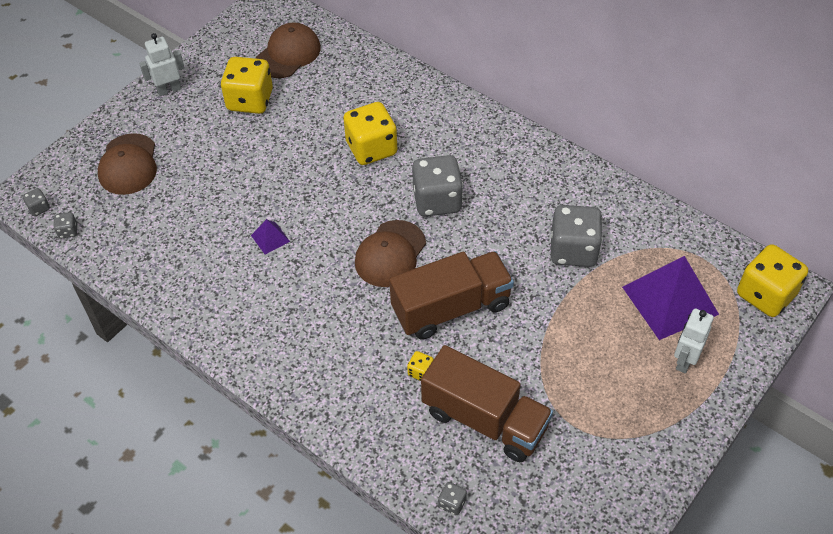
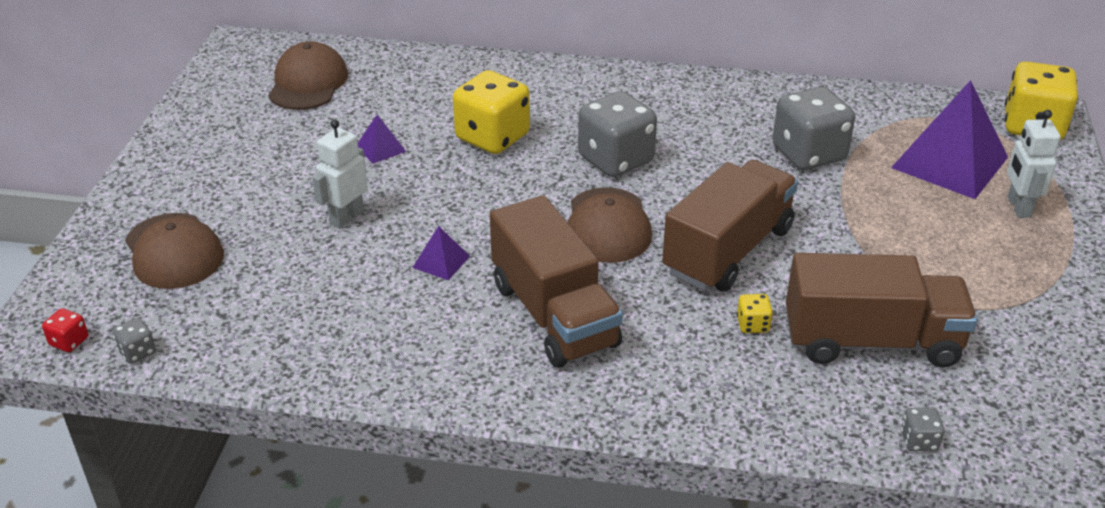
camera: 30 degrees left, 15 degrees down
(39, 208) = (69, 341): grey dice -> red dice
(169, 90) = (172, 160): white robot -> white robot (346, 217)
(250, 100) = (295, 138): yellow dice -> none
(296, 130) = (380, 148): none -> purple pyramid
(307, 308) = (554, 315): none -> brown truck

